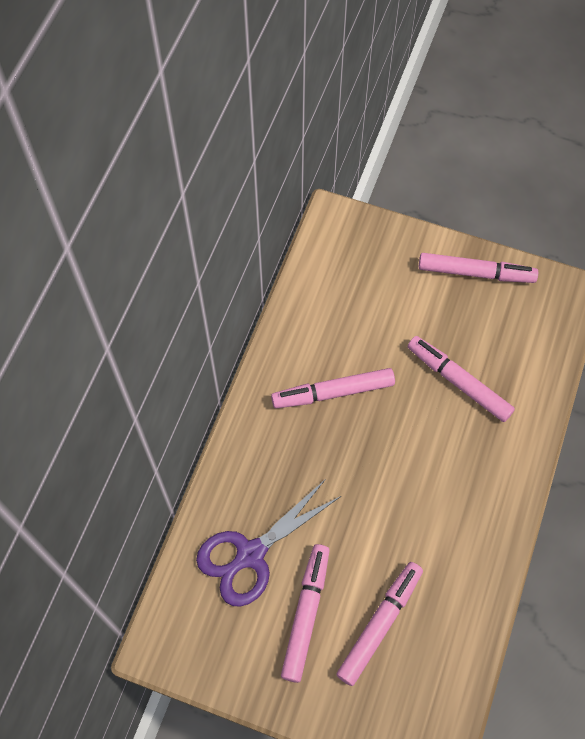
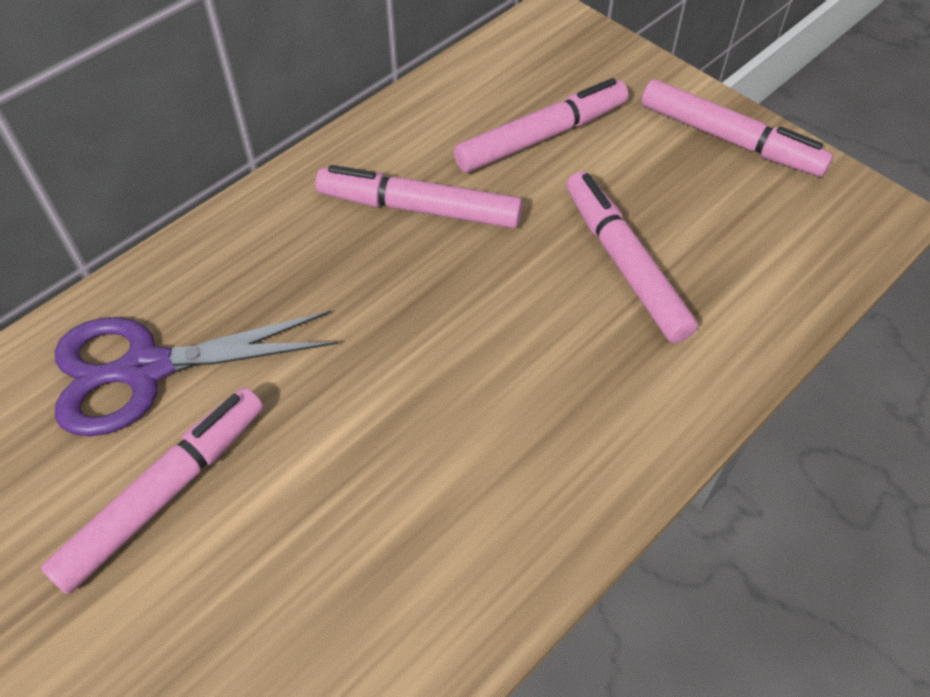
camera: 25 degrees right, 10 degrees down
(379, 624) = (272, 567): pink marker -> pink marker (541, 137)

